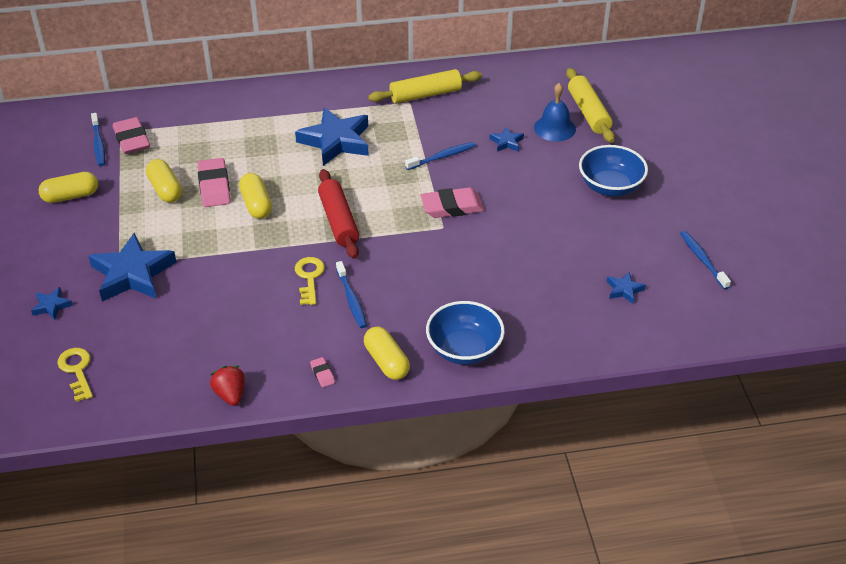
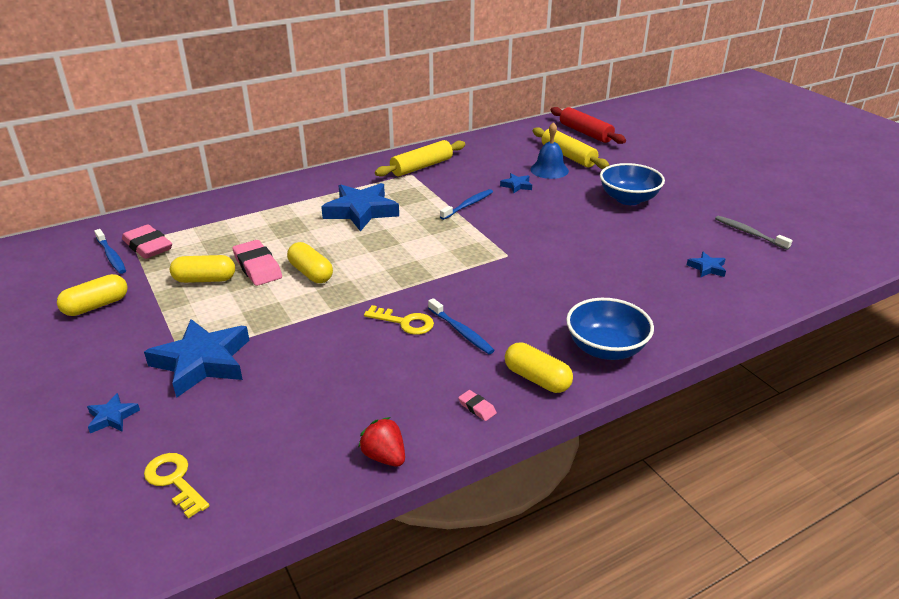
camera: 20 degrees left, 10 degrees down
(165, 189) = (205, 279): yellow capsule -> yellow capsule turned 45 degrees counterclockwise
(309, 277) = (404, 322): yellow key -> yellow key turned 135 degrees clockwise
(338, 221) = (404, 270): red rolling pin -> red rolling pin (585, 133)
(452, 207) = (504, 238): pink eraser -> none
(702, 260) = (749, 233): blue toothbrush -> grey toothbrush

